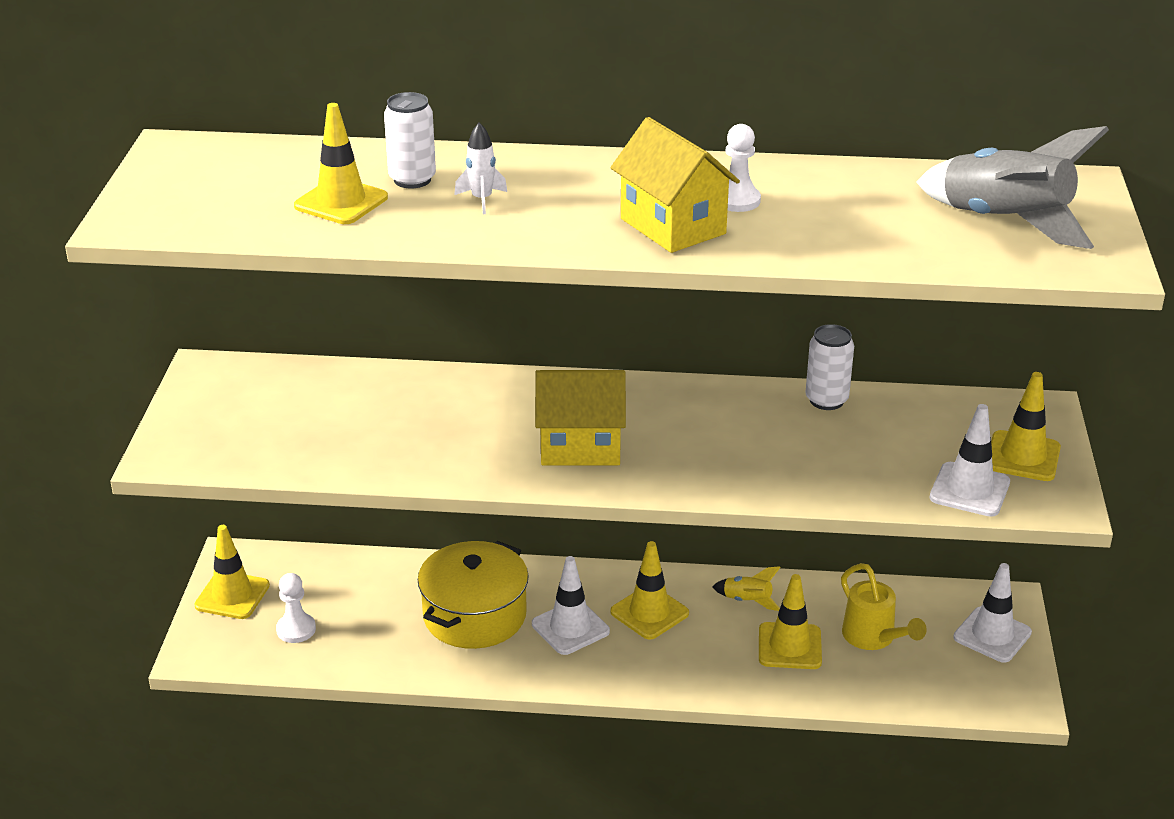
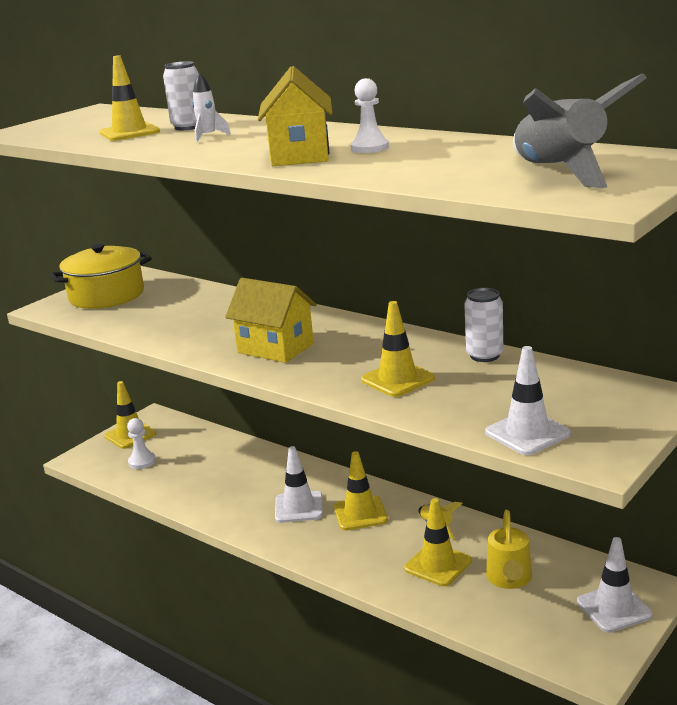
camera: 35 degrees right, 10 degrees down
(474, 615) = (248, 483): yellow pot -> yellow pot (106, 295)
(1023, 456) = (604, 422): yellow traffic cone -> yellow traffic cone (397, 379)

